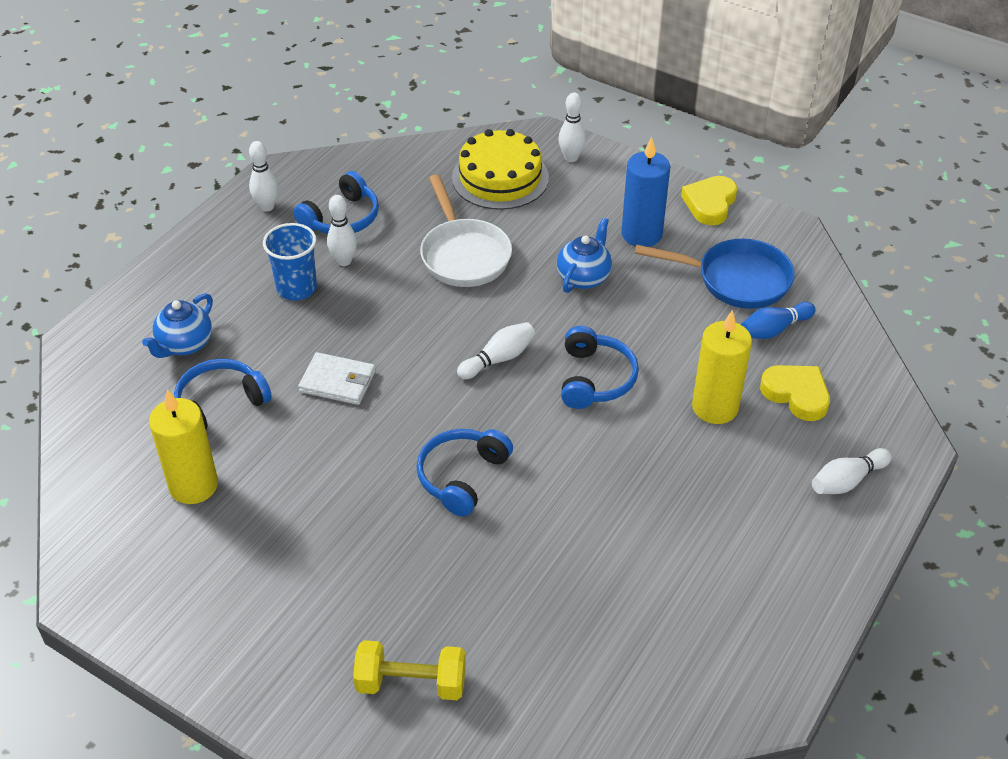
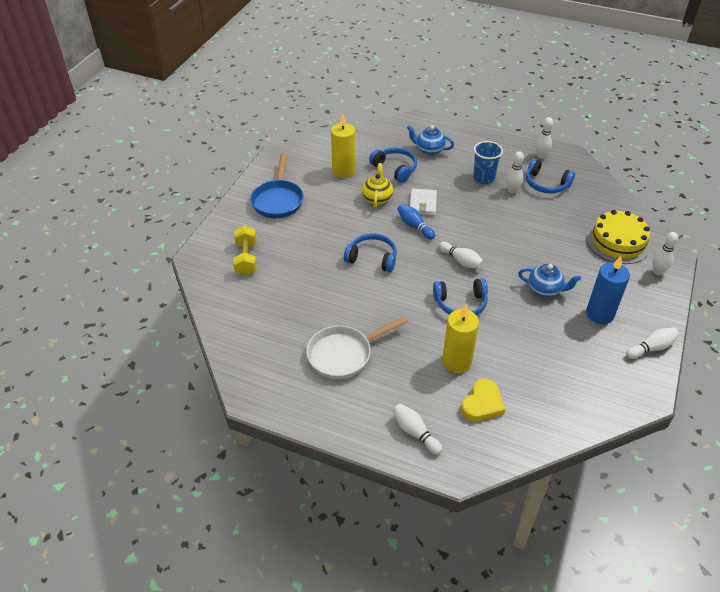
camera: 80 degrees right, 0 degrees up
(298, 444) = (377, 198): none -> yellow teapot
(463, 255) = (540, 235): white pan -> white pan (344, 354)
(710, 203) = (651, 348): yellow heart -> white bowling pin
(736, 280) = (578, 366): blue pan -> blue pan (278, 200)
(774, 329) = (538, 389): blue bowling pin -> blue bowling pin (414, 226)

